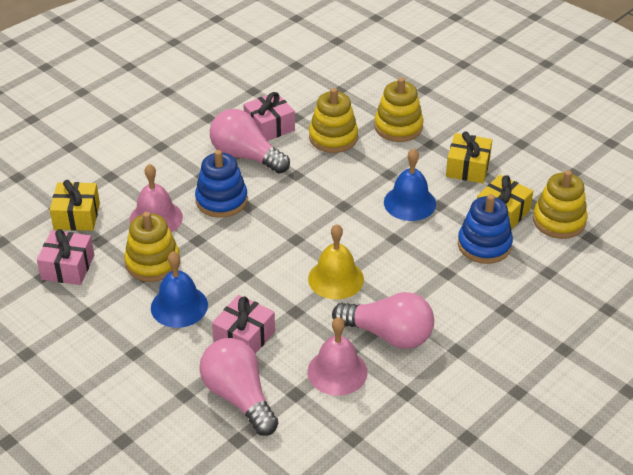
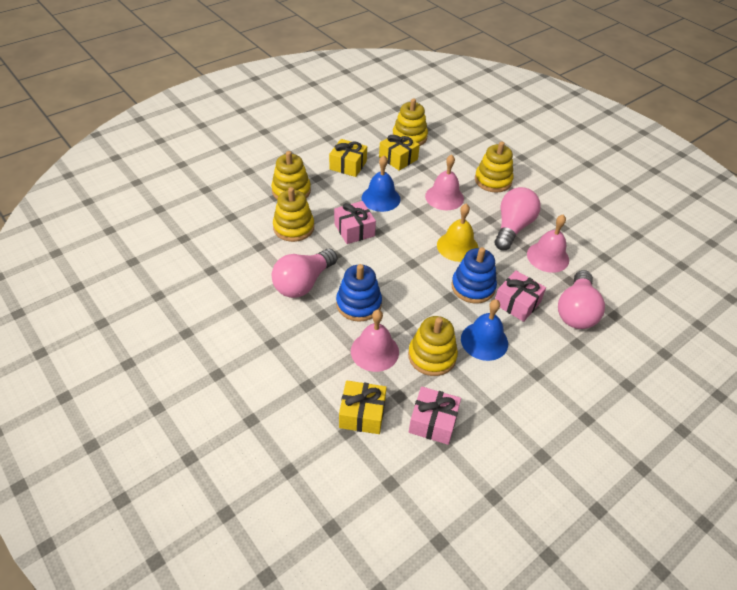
camera: 85 degrees left, 5 degrees up
(239, 397) = (576, 311): pink light bulb -> pink light bulb turned 45 degrees counterclockwise
(269, 127) = (267, 264): pink gift -> pink gift (354, 230)
(432, 263) = (444, 197): none -> pink bell
(484, 245) = (429, 171): blue stacking toy -> blue stacking toy (473, 287)
(489, 314) = (493, 180): none -> yellow stacking toy

